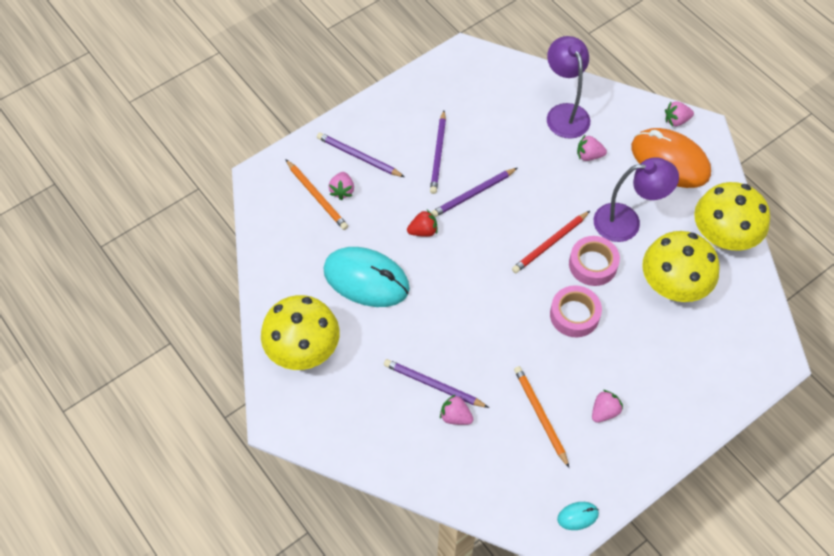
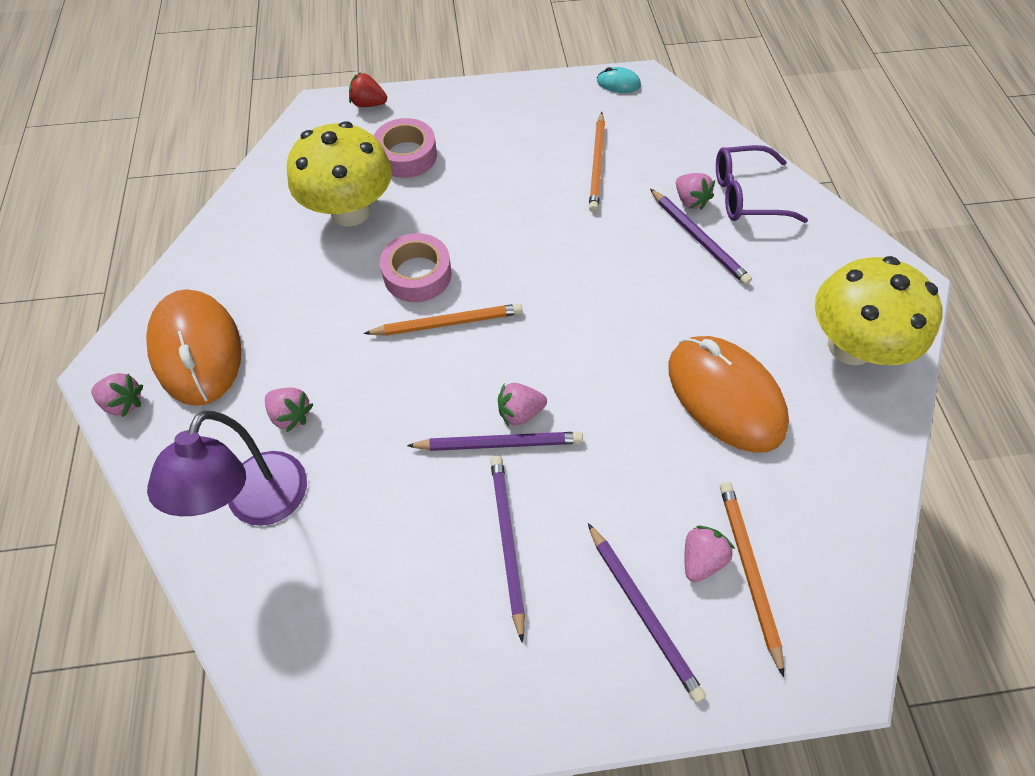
camera: 150 degrees left, 0 degrees up
(366, 279) = (724, 396): turquoise mouse -> orange mouse
(418, 443) = (746, 195): none -> purple glasses
(423, 231) = (607, 424): red strawberry -> red strawberry (368, 104)
(438, 154) = (507, 541): purple pencil -> purple pencil turned 45 degrees counterclockwise
(550, 244) = (447, 323): red pencil -> orange pencil
(574, 315) = (485, 234): pink tape -> pink tape (406, 155)
(604, 411) = (528, 141): pink strawberry -> pink strawberry (520, 412)
(627, 222) = (330, 302): purple lamp -> none
(722, 237) = (242, 232): yellow mushroom -> none

